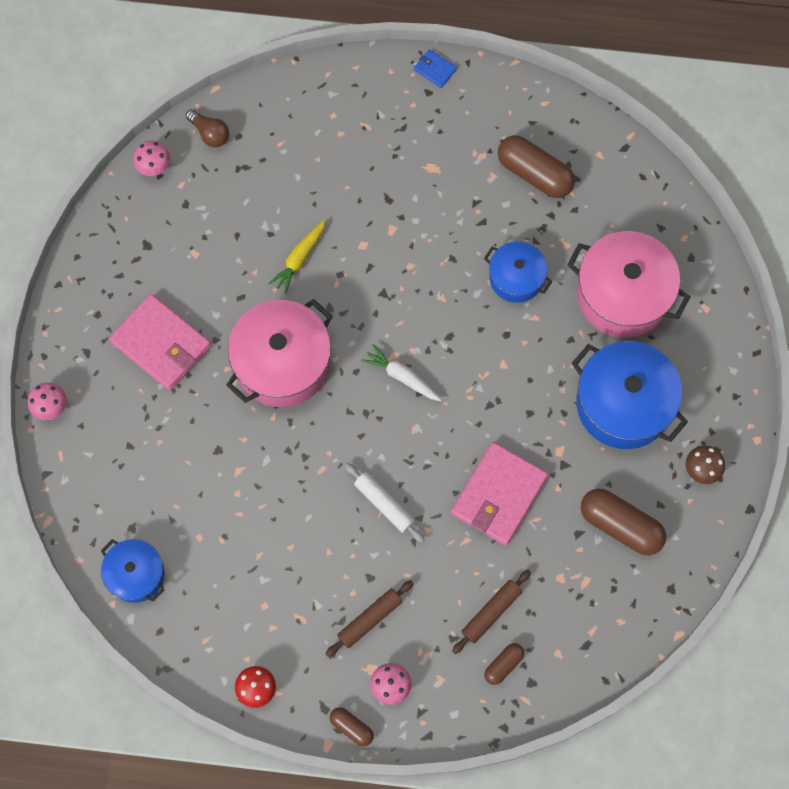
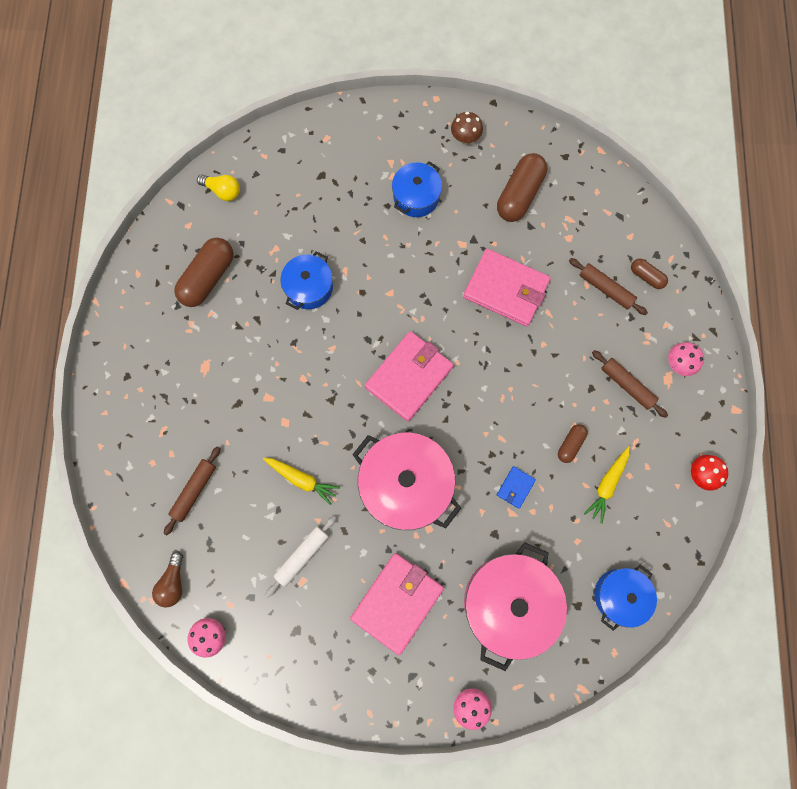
camera: 95 degrees left, 5 degrees up
(210, 133) = (173, 582): brown light bulb -> brown light bulb turned 150 degrees clockwise
(257, 579) = (607, 484): none -> yellow carrot
(299, 155) = (194, 490): none -> brown rolling pin
(351, 727) = (718, 392): brown capsule -> brown capsule (570, 444)
(384, 504) = (526, 382): white rolling pin -> white rolling pin (302, 556)
(402, 376) = (409, 377): white carrot -> pink wallet
(435, 70) = (103, 372): blue wallet -> blue wallet (515, 487)
(622, 295) = (319, 201): pink pot -> pink pot (508, 602)
(623, 404) = (416, 197): blue pot -> blue pot, size x0.58
(640, 192) = (223, 191): none -> yellow light bulb

